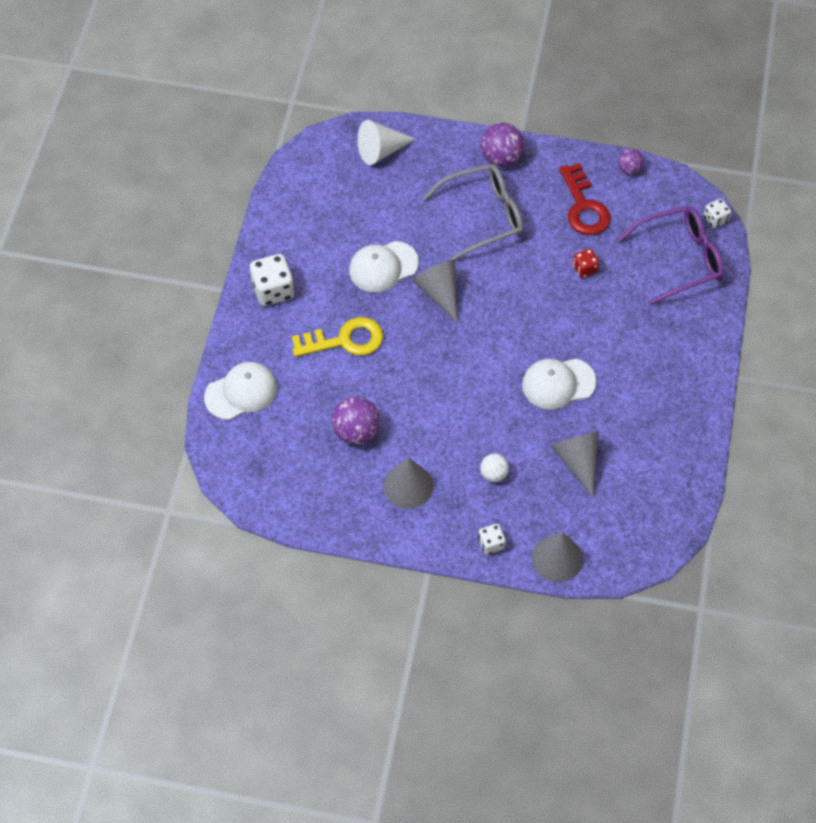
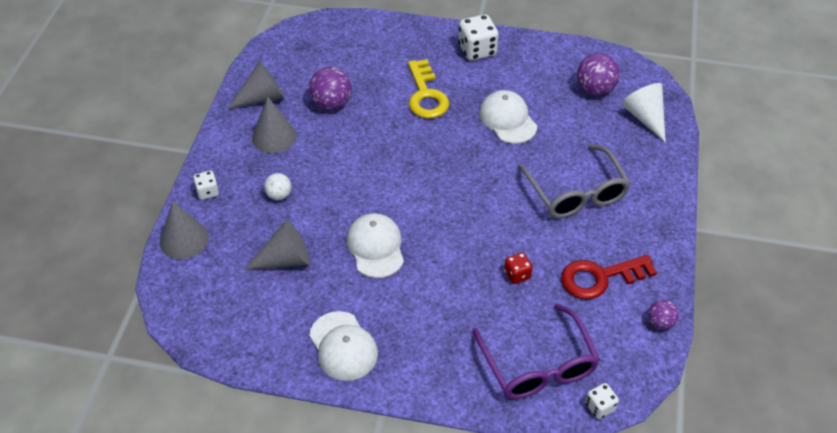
camera: 90 degrees right, 10 degrees down
(241, 392) = (374, 35): white cap -> white cap (343, 346)
(439, 292) = (481, 158): grey cone -> grey cone (262, 97)
(501, 158) = (653, 208): purple ball -> purple ball (595, 89)

